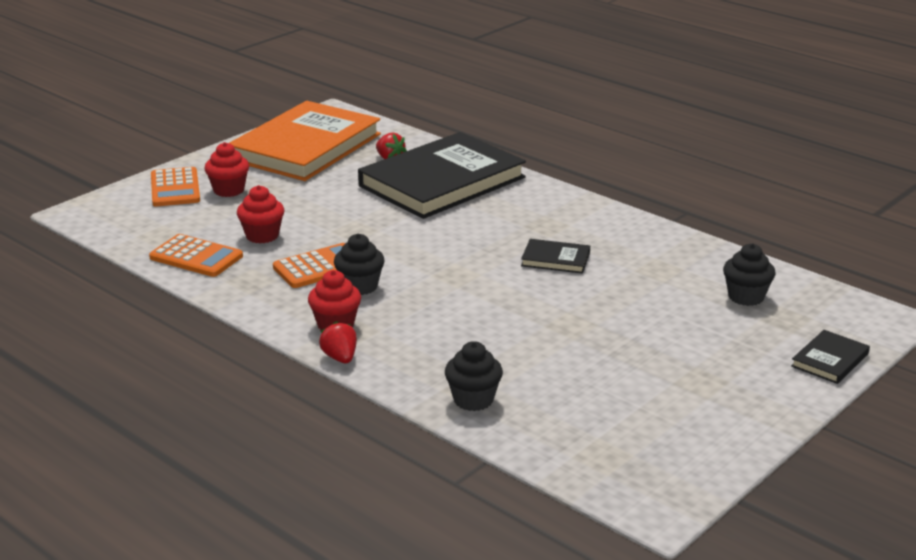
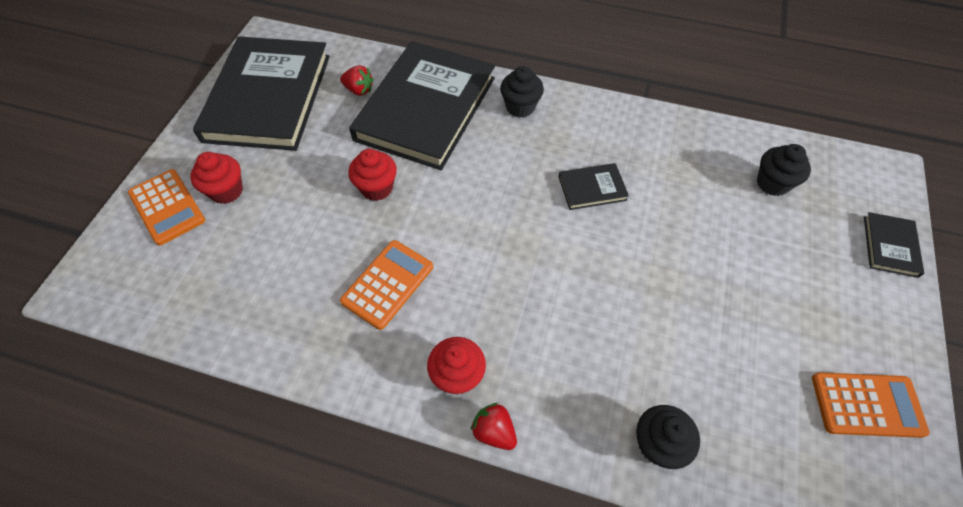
camera: 25 degrees left, 30 degrees up
(196, 257) = (251, 317): orange calculator -> orange calculator (867, 405)
(262, 236) = (301, 254): red cupcake -> red cupcake (377, 188)
(305, 147) = (268, 97): orange book -> black book
(360, 286) = (444, 300): black cupcake -> black cupcake (520, 107)

